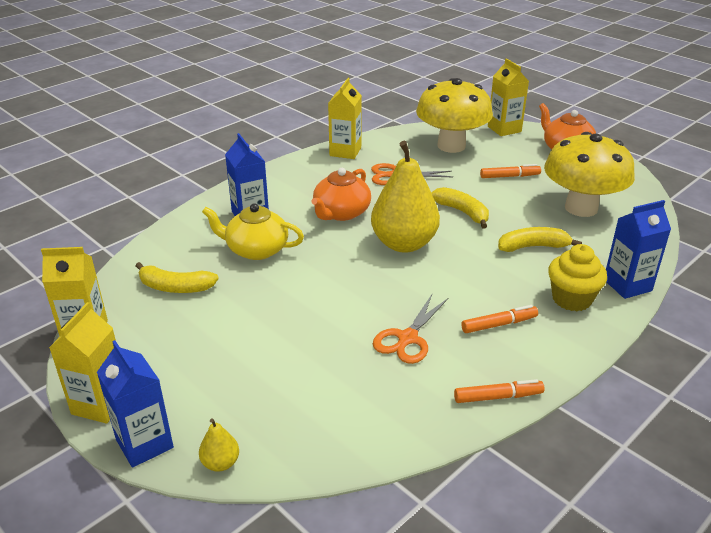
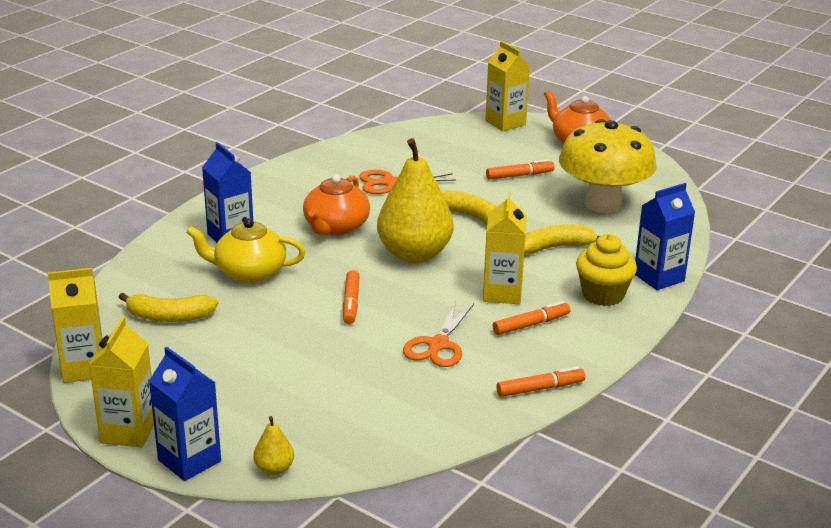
camera: 10 degrees left, 5 degrees down
(337, 287) = (351, 302): none -> orange marker
(345, 152) = (323, 159): yellow carton -> yellow carton (502, 293)
(451, 146) = (447, 145): yellow mushroom -> none

